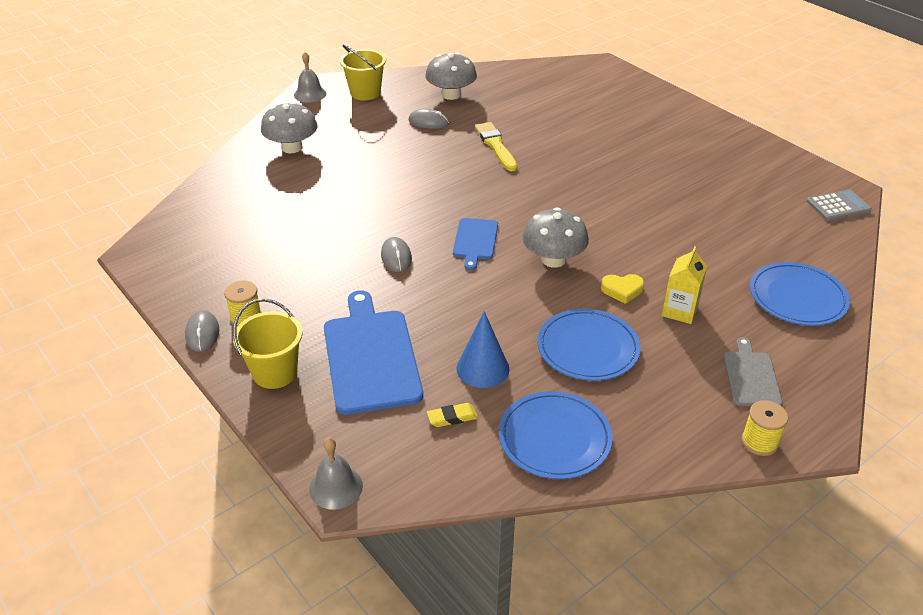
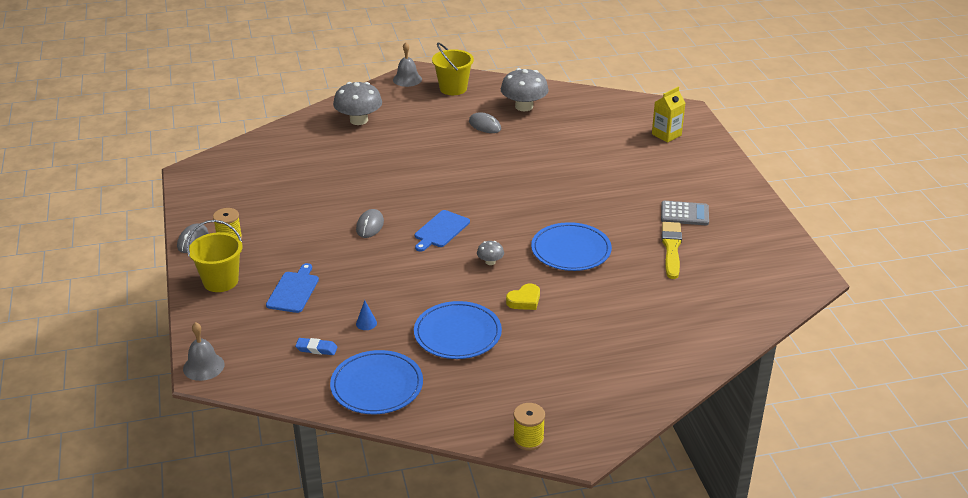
camera: 25 degrees right, 5 degrees down
(370, 356) = (294, 290): blue cutting board -> blue cutting board, size x0.55
(452, 417) = (316, 349): yellow eraser -> blue eraser
(482, 368) = (366, 323): blue cone -> blue cone, size x0.48
(496, 145) = (524, 159): yellow brush -> yellow brush (671, 248)
(553, 259) = (490, 262): grey mushroom -> grey mushroom, size x0.48
(622, 290) = (524, 300): yellow heart -> yellow heart turned 60 degrees counterclockwise
(679, 311) = (557, 329): yellow carton -> yellow carton (666, 135)
(751, 376) = (568, 393): grey cutting board -> none
(797, 297) = (668, 349): blue plate -> blue plate (571, 250)
(838, 206) = (785, 289): grey calculator -> grey calculator (684, 214)

